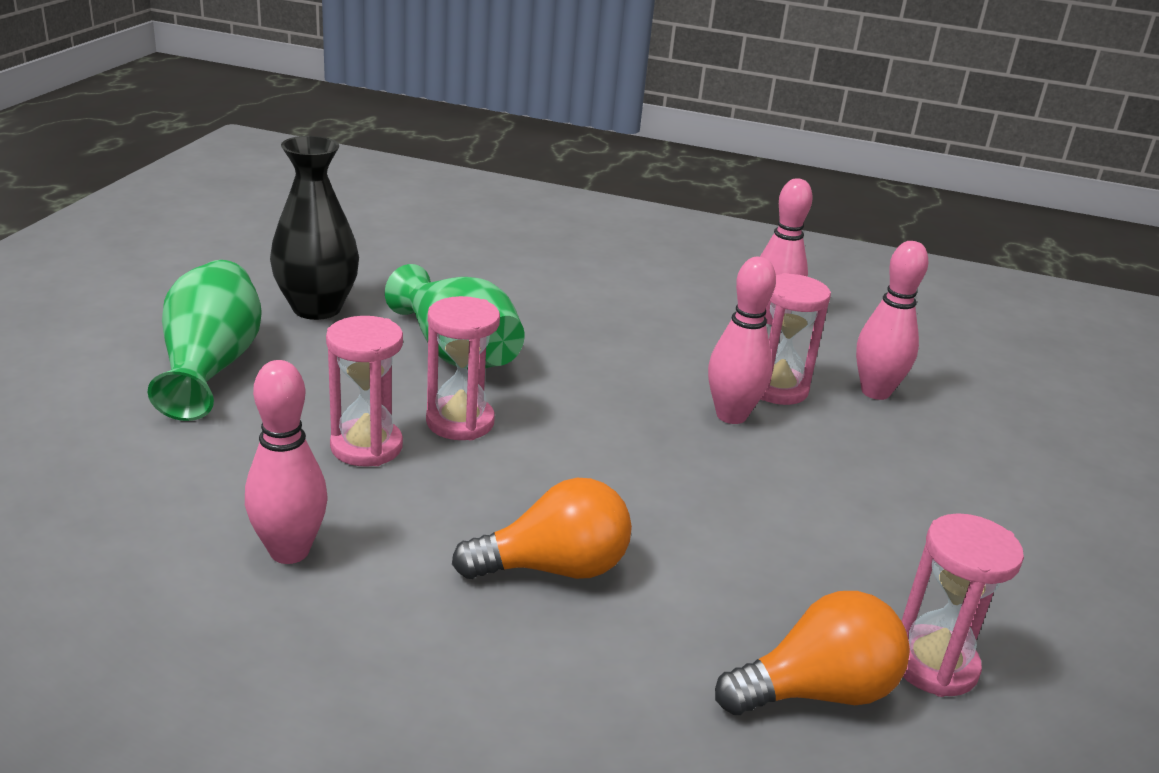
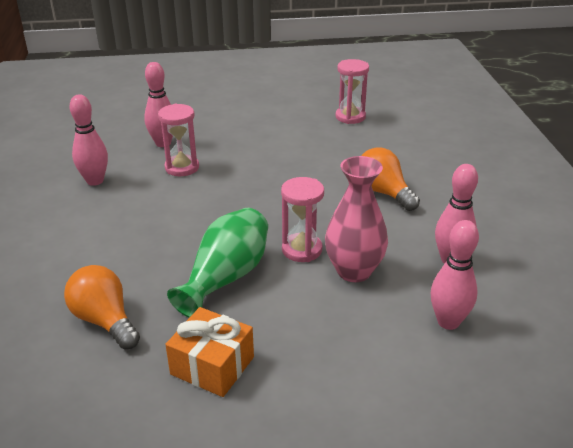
camera: 110 degrees left, 5 degrees up
(210, 366) = (334, 374): green vase -> none
(317, 308) = (212, 365): black vase -> orange gift
(366, 446) = (354, 271): pink hourglass -> pink vase
(731, 415) = (221, 175): pink bowling pin -> pink bowling pin (448, 322)
(816, 691) = (386, 133): orange light bulb -> orange light bulb (105, 320)

